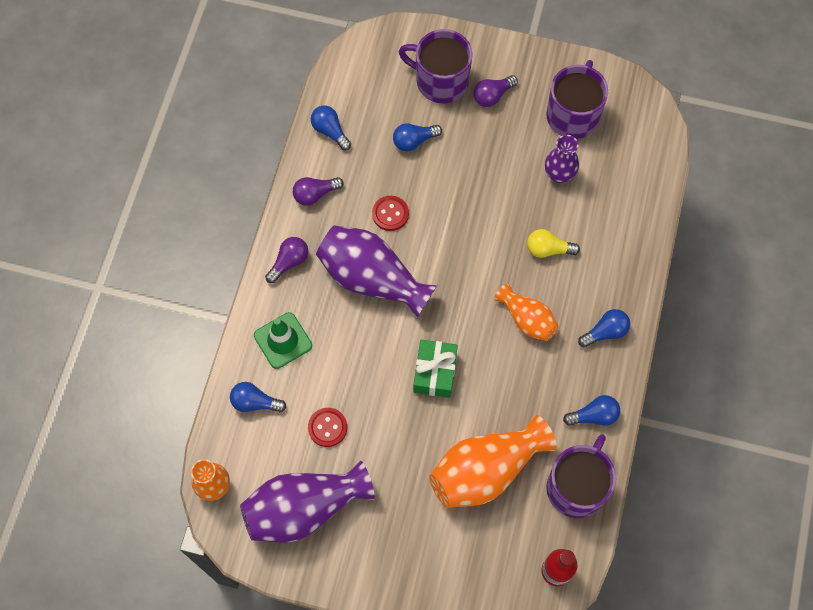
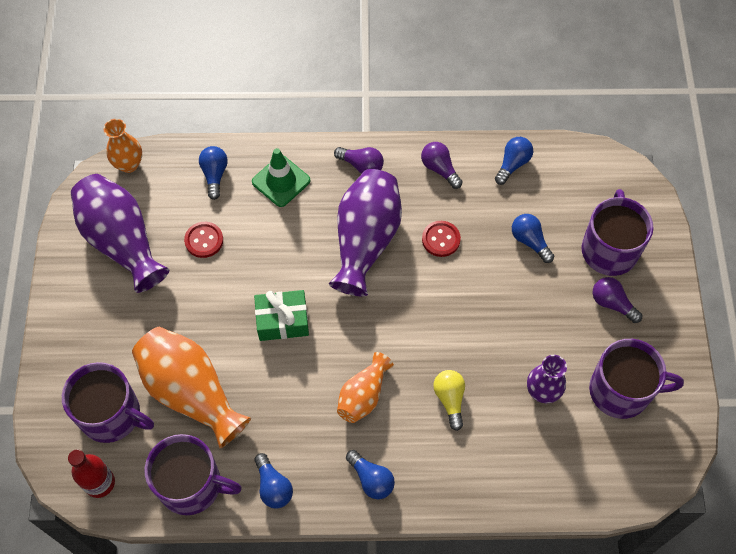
camera: 75 degrees right, 5 degrees down
(491, 549) = (112, 415): none -> purple mug

